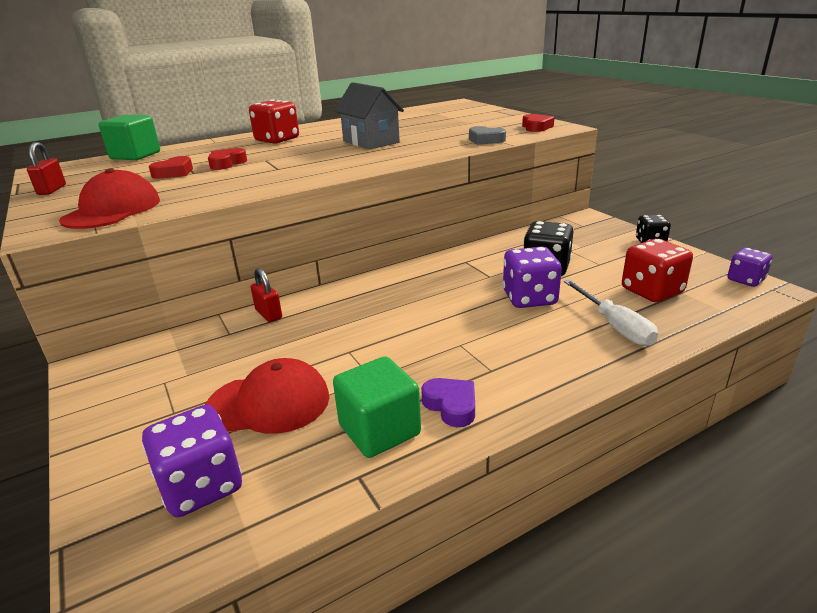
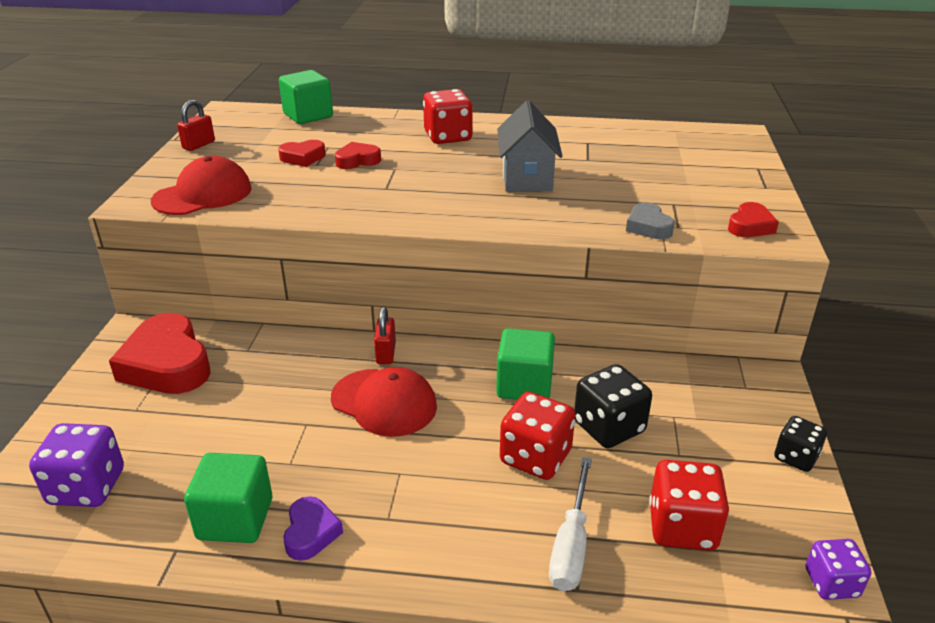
camera: 35 degrees right, 5 degrees up
(162, 371) = (167, 364): none -> red heart
(268, 314) = (295, 345): red padlock -> red padlock (386, 353)
(268, 403) = (196, 441): red cap -> red cap (384, 402)
(467, 270) = (524, 385): none -> green cube
(529, 298) = (535, 457): purple dice -> red dice

